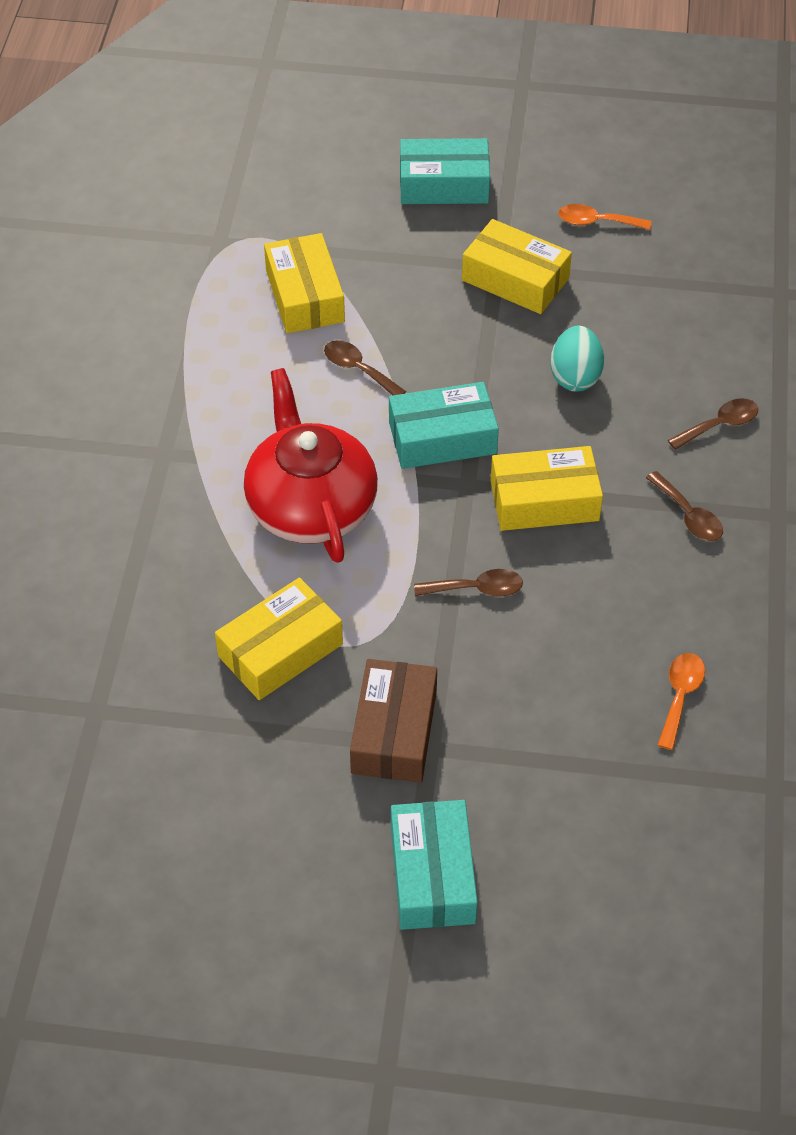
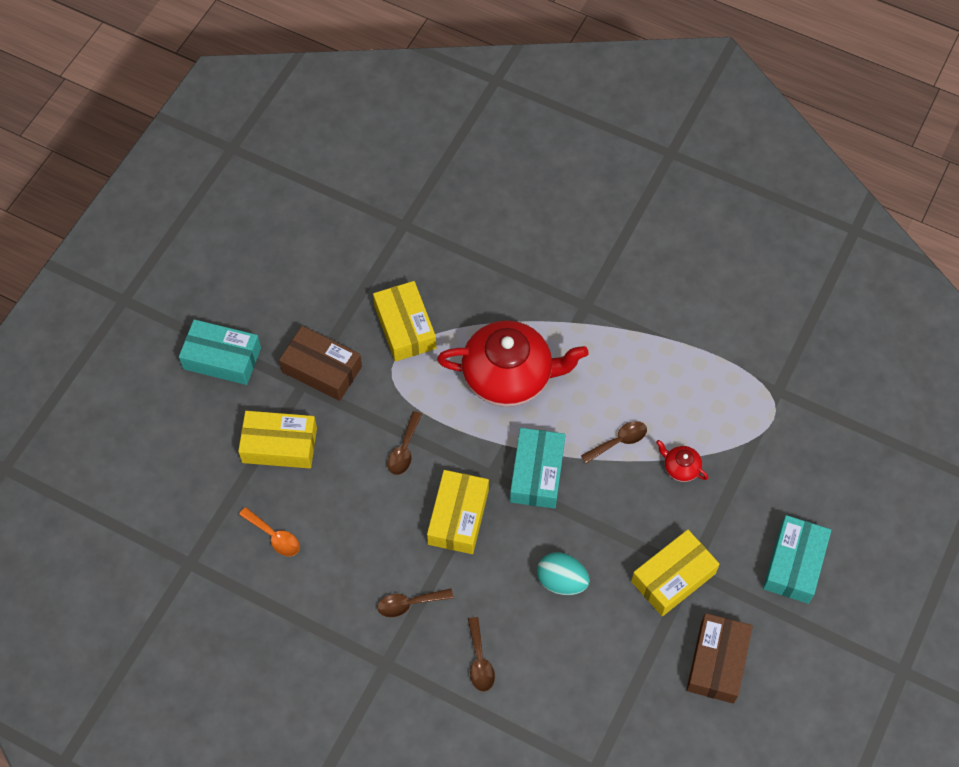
camera: 110 degrees right, 10 degrees up
(304, 296) = (702, 429): yellow box -> yellow box (279, 445)
(367, 304) = (680, 468): none -> red teapot
(596, 222) = (717, 662): orange spoon -> brown box

